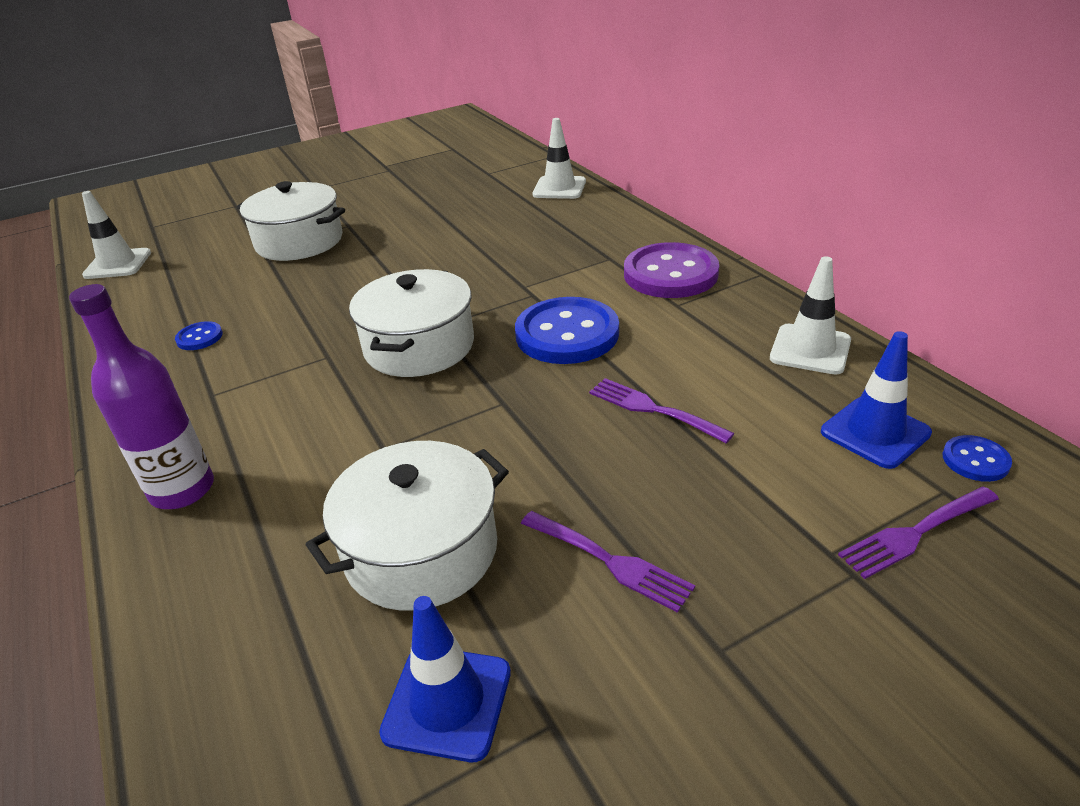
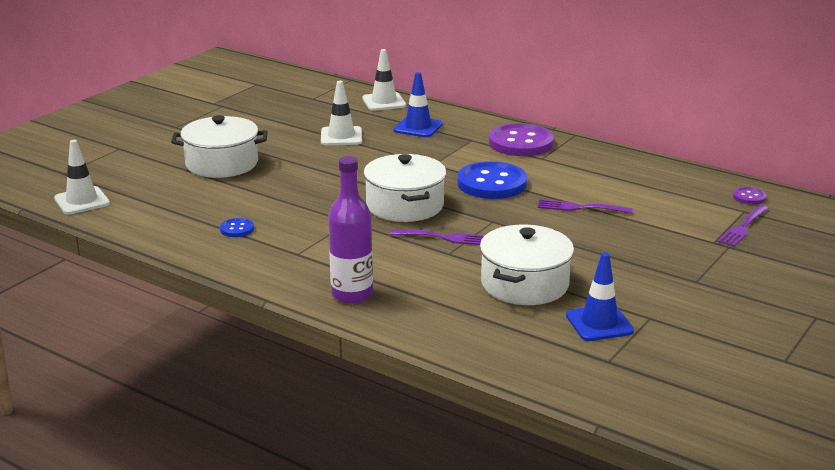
camera: 30 degrees left, 10 degrees down
(609, 561) = (620, 266): purple fork -> purple fork (444, 238)
(810, 349) = (636, 167): white traffic cone -> white traffic cone (341, 136)
(875, 432) = (697, 195): blue traffic cone -> blue traffic cone (418, 127)
(975, 460) = (749, 197): blue button -> purple button

